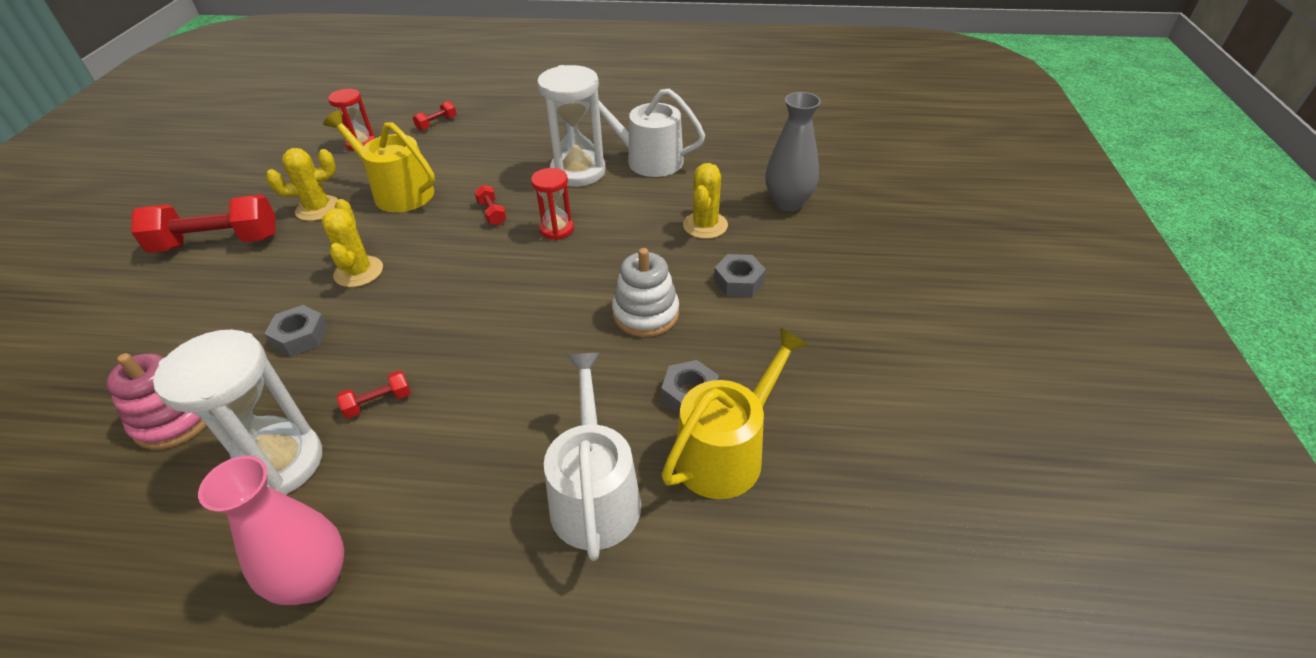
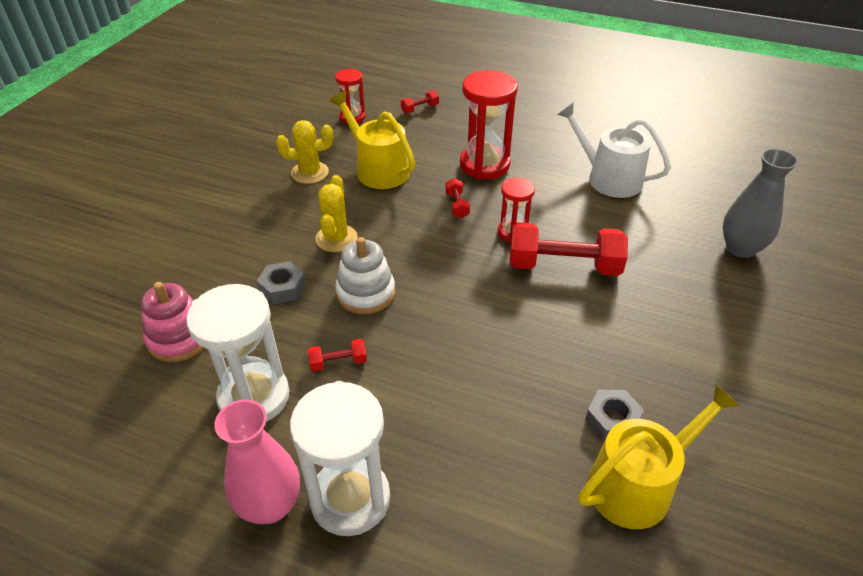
camera: 15 degrees right, 0 degrees up
(217, 243) = (226, 189): red dumbbell -> red dumbbell (563, 266)
(516, 168) = (484, 165): none -> red hourglass
(578, 172) = (540, 179): white hourglass -> white hourglass (350, 499)
(594, 494) = (511, 493): white watering can -> none
(645, 314) = (583, 332): white stacking toy -> white stacking toy (366, 293)
(705, 225) = (653, 256): yellow cactus -> none
(739, 281) = (677, 319): grey nut -> none

